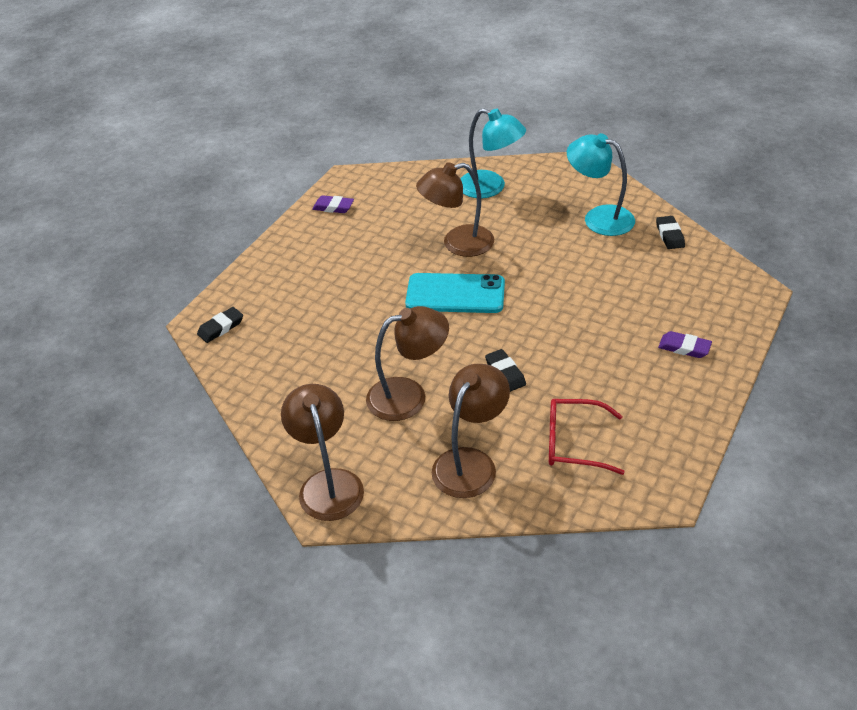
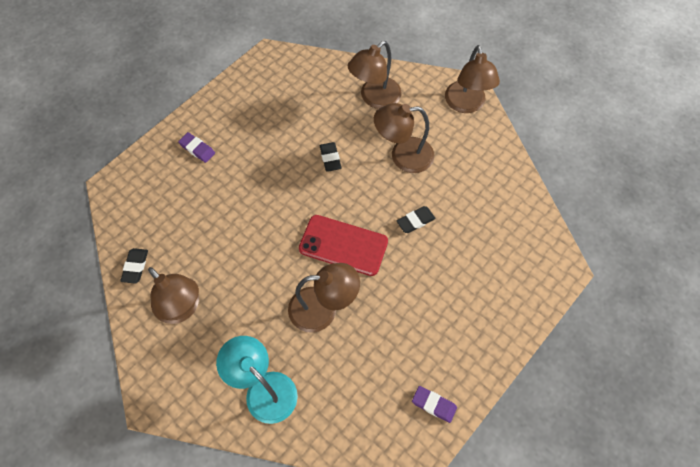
camera: 170 degrees left, 20 degrees up
(221, 327) = (545, 258): black eraser -> black eraser (415, 221)
(455, 294) = (343, 245): turquoise phone -> red phone
(574, 443) = (306, 96): red glasses -> none
(599, 218) = (182, 308): turquoise lamp -> brown lamp

